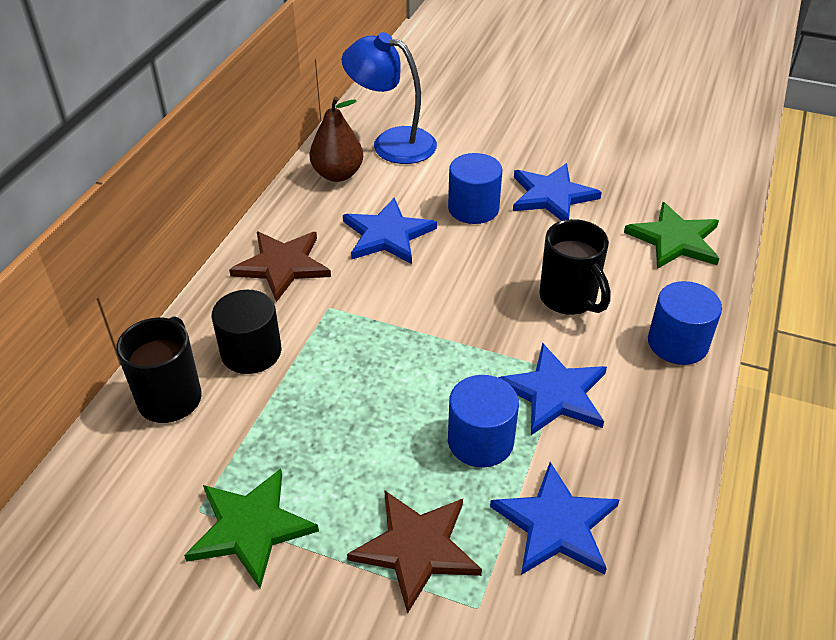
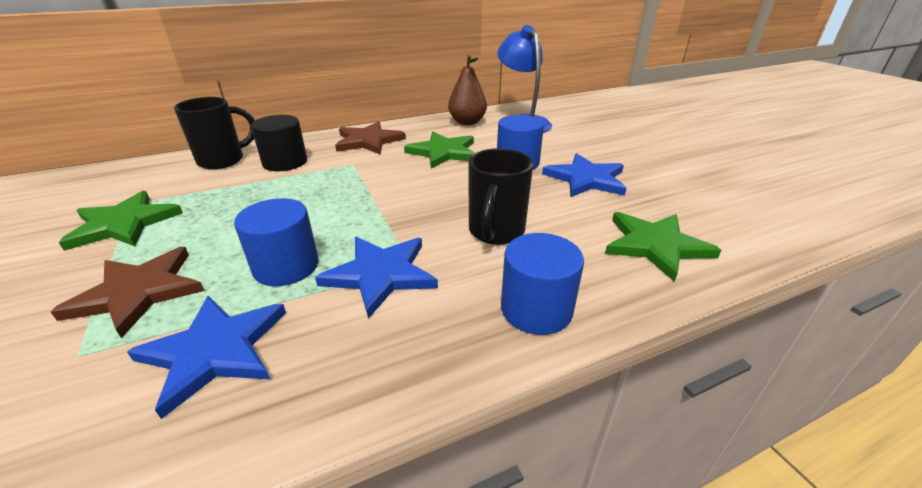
camera: 45 degrees right, 10 degrees down
(387, 235) = (443, 152): blue star -> green star

